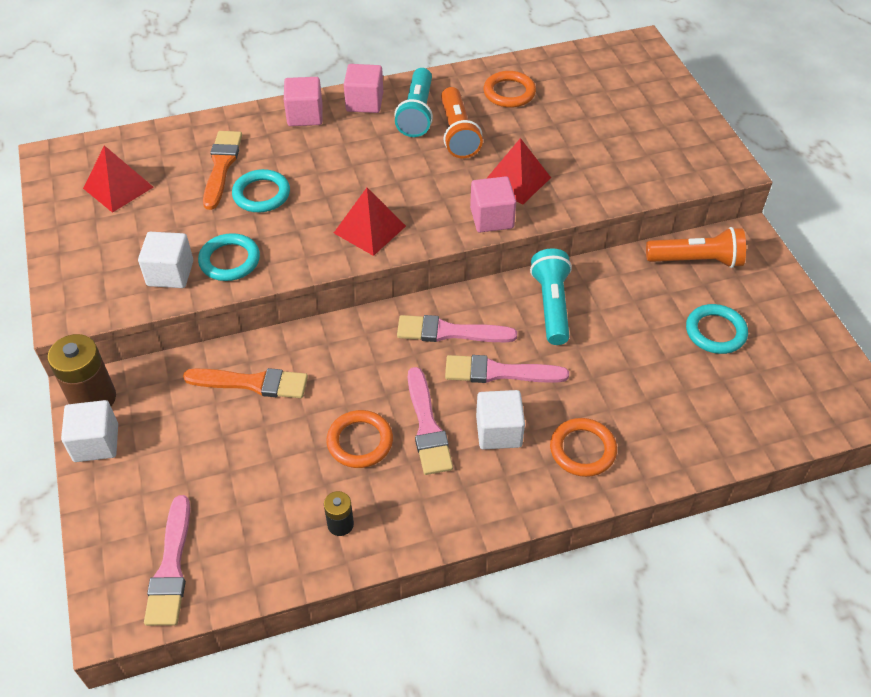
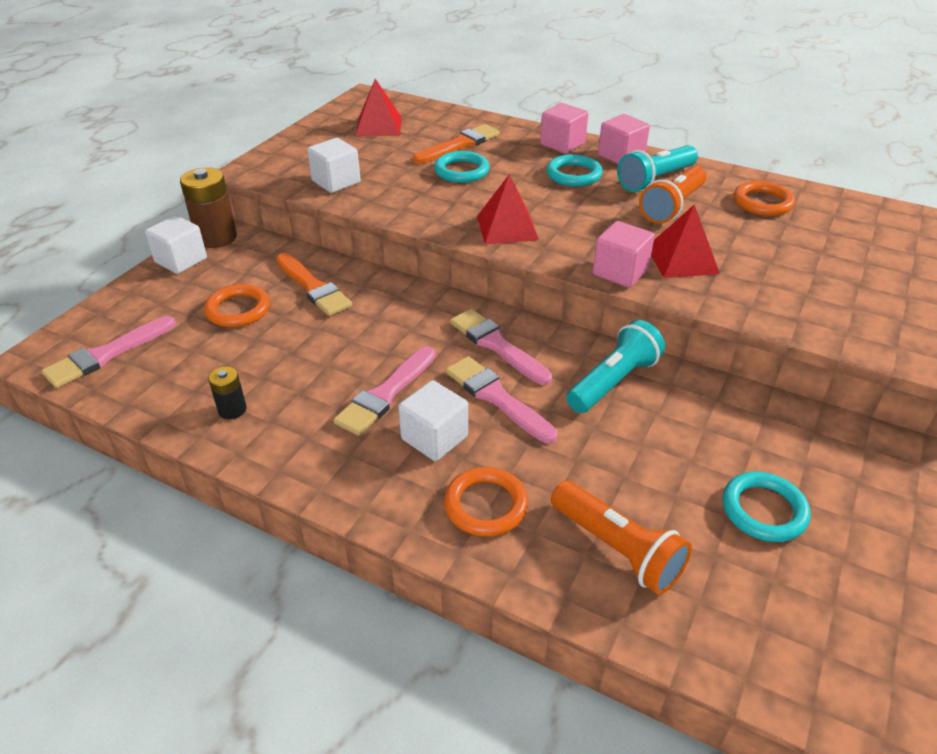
camera: 45 degrees right, 10 degrees down
(230, 260) = (382, 194): turquoise ring -> turquoise ring (573, 175)
(360, 442) = (325, 369): orange ring -> orange ring (238, 310)
(697, 260) = (823, 439): orange flashlight -> orange flashlight (617, 549)

